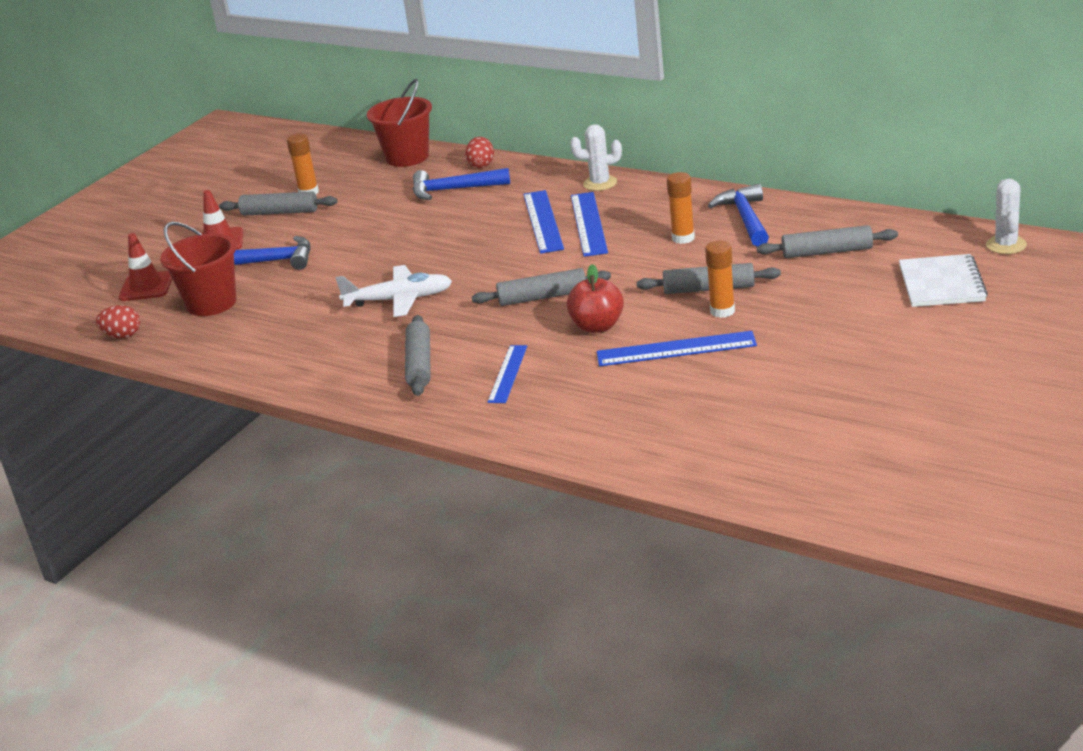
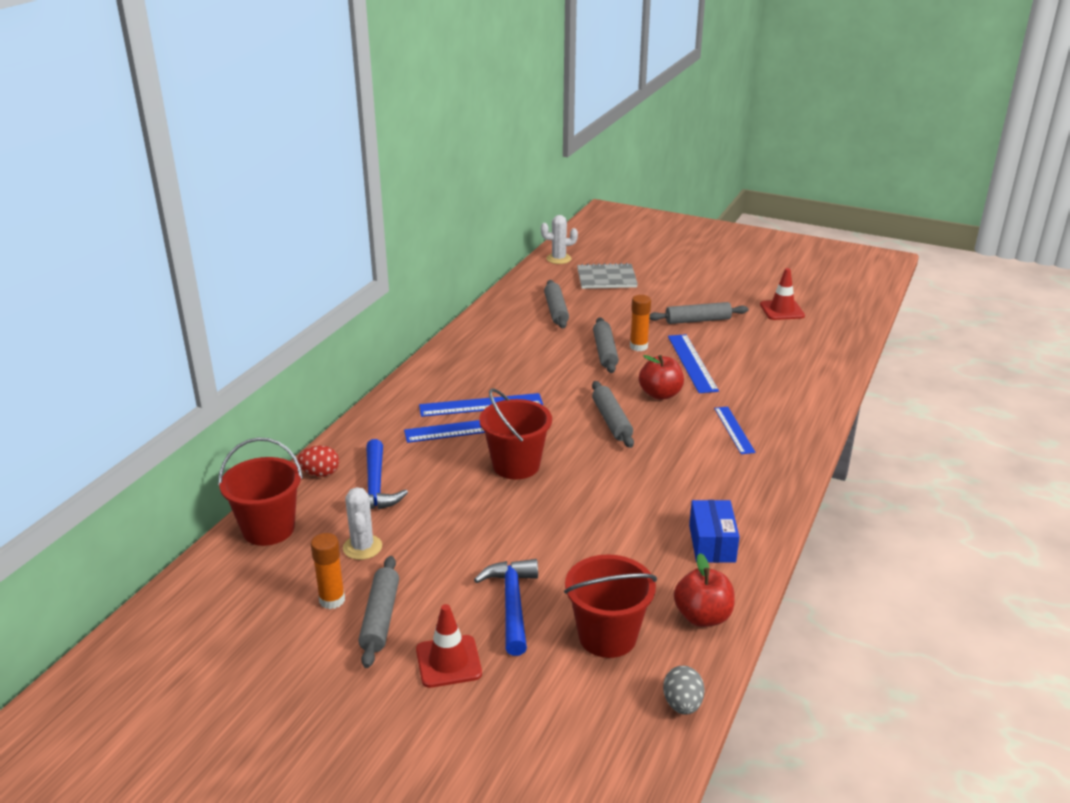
camera: 100 degrees left, 0 degrees up
(122, 335) = (682, 704): red egg -> grey egg
(146, 287) = (560, 711): red traffic cone -> red traffic cone (782, 310)
(211, 346) = (702, 617): none -> red apple
(307, 353) = (712, 543): none -> blue box
(398, 300) = (610, 498): white plane -> none
(419, 364) = (724, 474): grey rolling pin -> grey rolling pin (697, 320)
(469, 250) = (516, 465): none -> red bucket
(507, 374) = (734, 430): blue ruler -> blue ruler turned 75 degrees clockwise
(600, 183) = (400, 403): white cactus -> white cactus (362, 547)
(683, 238) = (520, 362): orange glue stick -> none
(745, 218) = (494, 338): blue hammer -> none
(942, 284) = (606, 278): white notebook -> grey notebook

